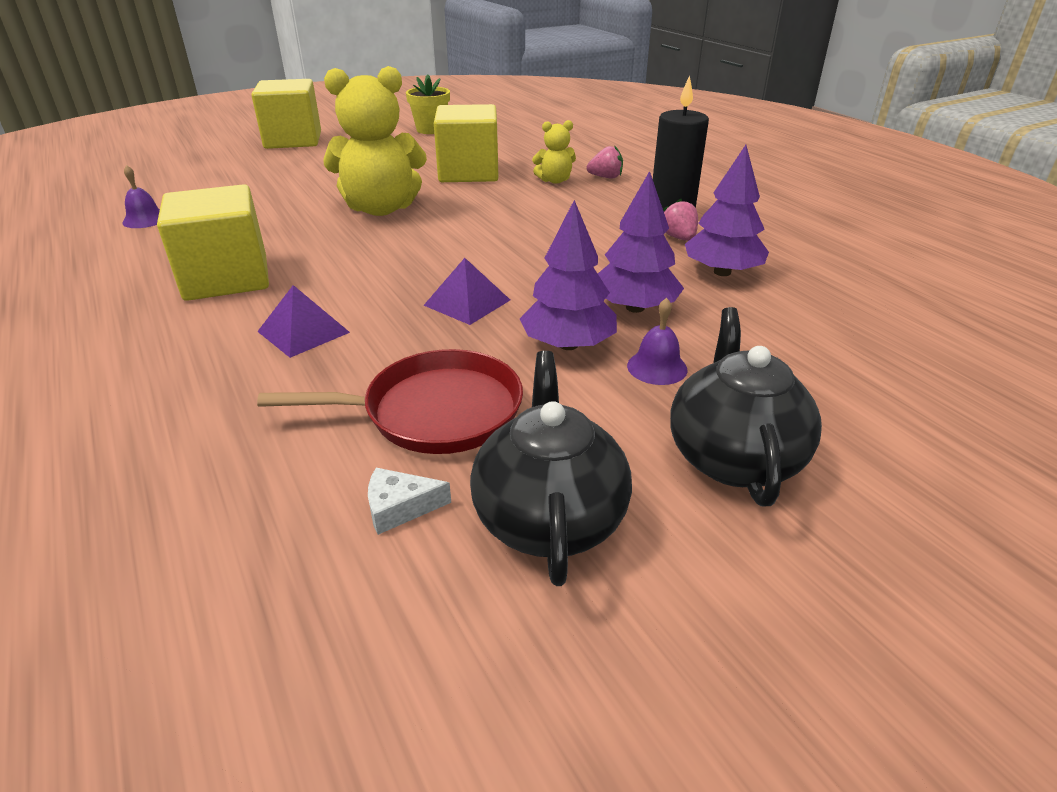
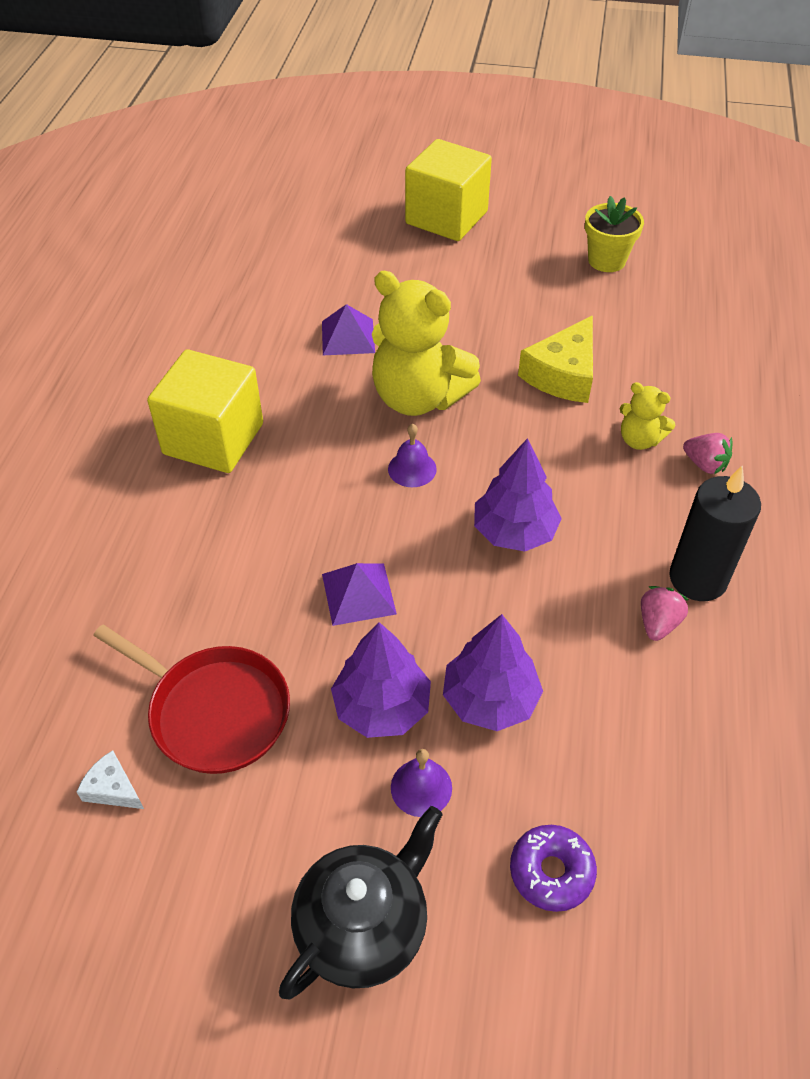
camera: 40 degrees right, 15 degrees up
(145, 219) = (220, 308): purple bell -> purple bell (412, 469)
(303, 331) = (209, 550): purple pyramid -> purple pyramid (348, 336)
(468, 172) = (563, 374): yellow cube -> yellow cheese
(549, 518) = (185, 873): black teapot -> none
(722, 272) = (635, 706): purple tree -> purple tree (514, 532)
(797, 360) = (551, 872): none -> purple donut

